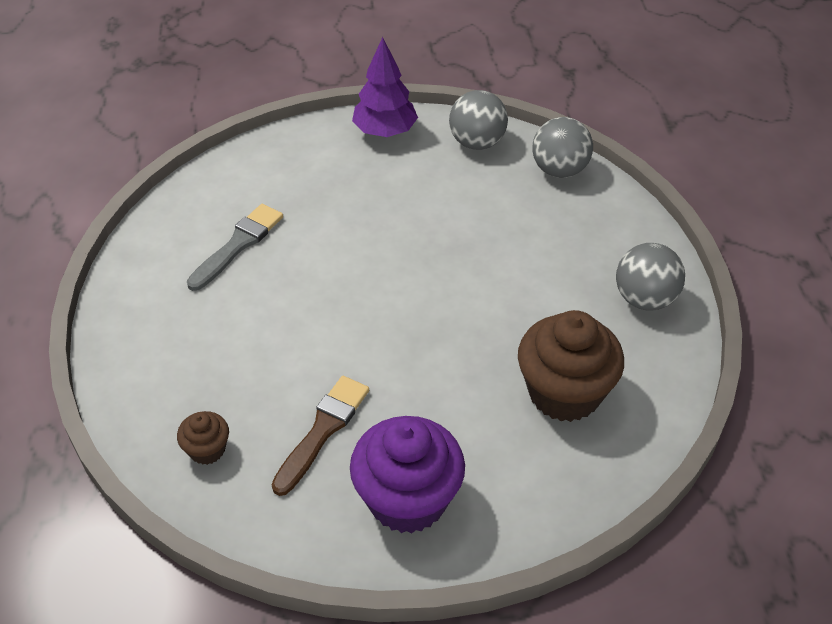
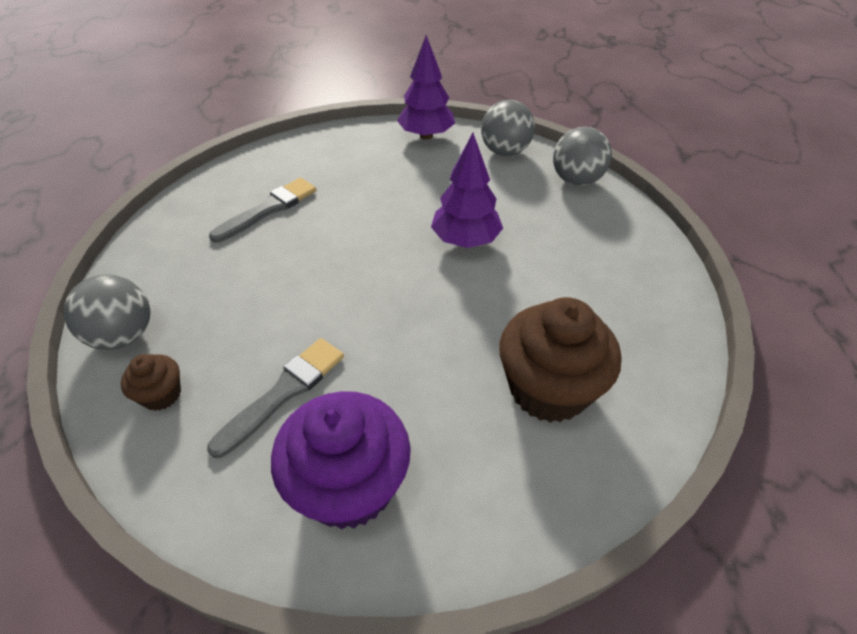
camera: 10 degrees right, 0 degrees up
(322, 430) = (284, 392): brown brush -> grey brush
(457, 255) = (465, 240): none -> purple tree
(644, 299) = (646, 303): grey ball -> grey ball (124, 336)

